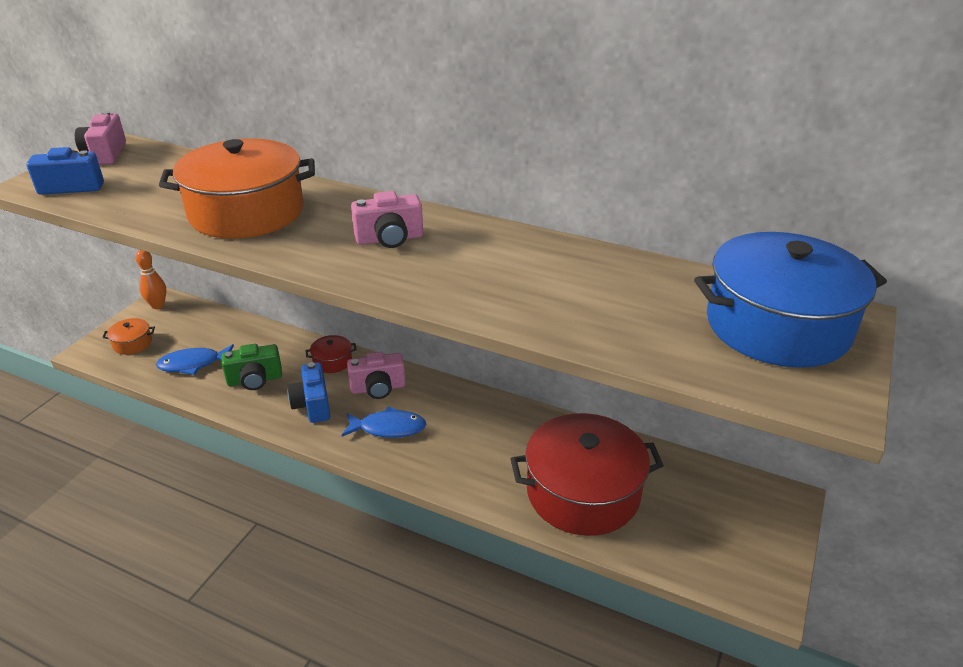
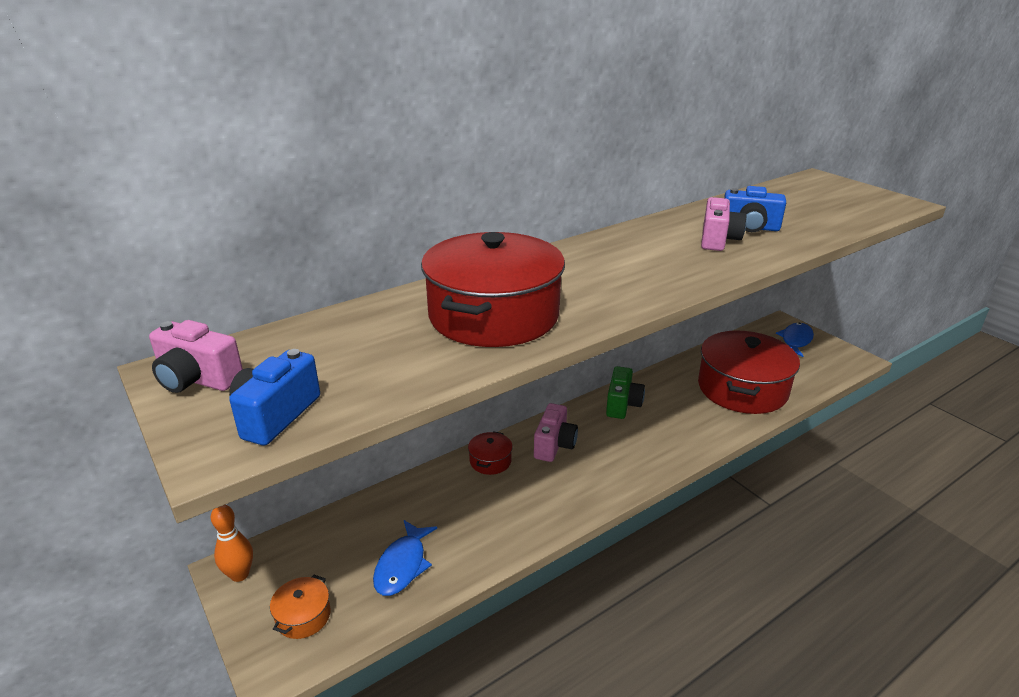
camera: 60 degrees left, 5 degrees down
(246, 212) = (493, 315): orange pot -> red pot
(255, 380) = (475, 522): green camera -> green camera (622, 404)
(312, 405) = (548, 491): blue camera -> blue camera (749, 227)
(388, 428) = (614, 455): blue fish -> blue fish (795, 340)
(389, 239) = (617, 265): pink camera -> pink camera (718, 240)
(777, 325) = (820, 193): blue pot -> none

